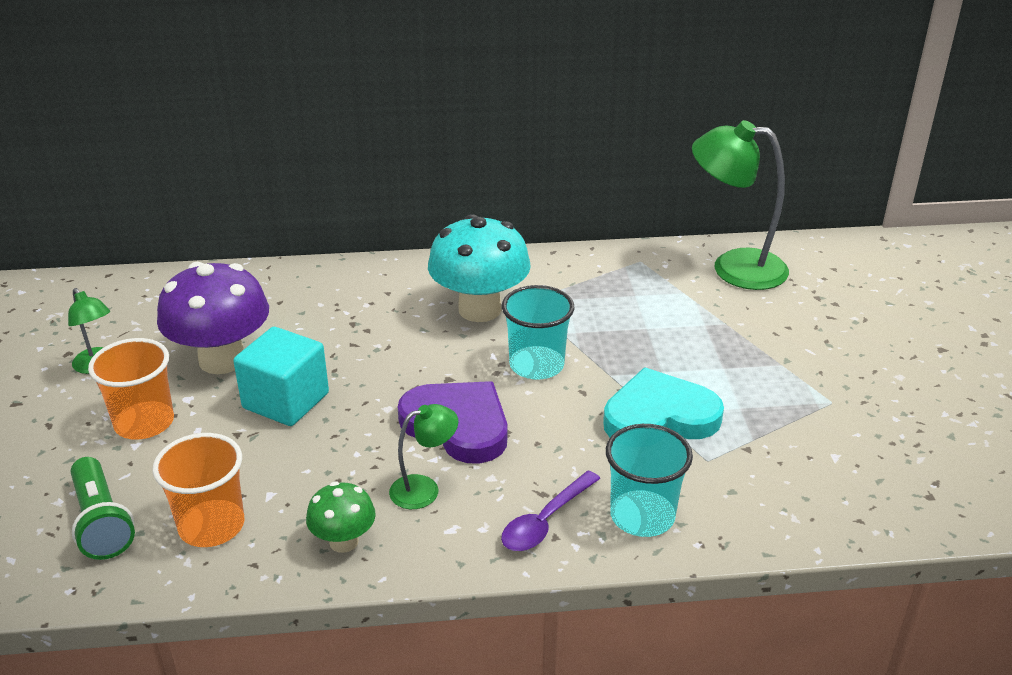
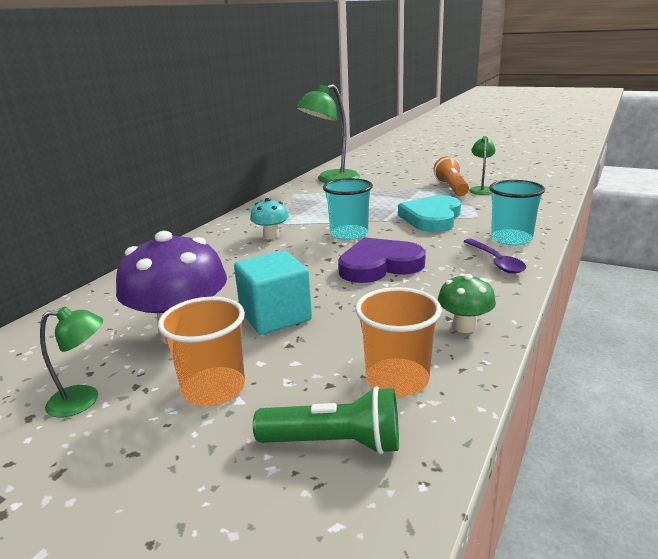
camera: 55 degrees left, 10 degrees down
(424, 489) = (433, 288): green lamp -> green lamp (481, 189)
(479, 309) = (271, 236): turquoise mushroom -> turquoise mushroom, size x0.52
(820, 394) = (451, 188): none -> orange flashlight

